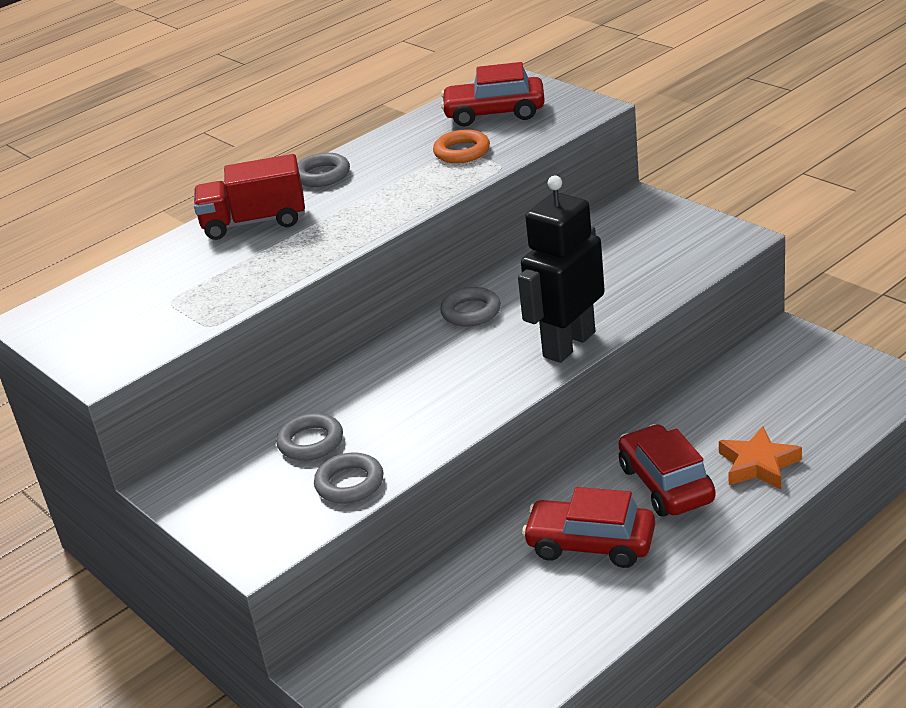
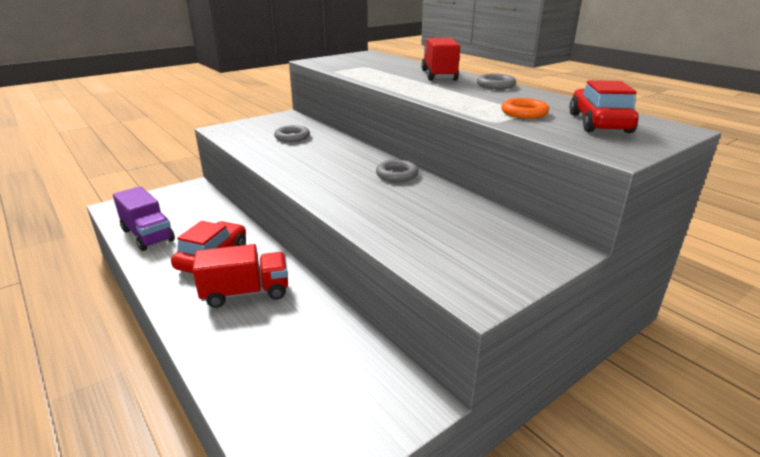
camera: 90 degrees right, 5 degrees down
(349, 483) = (249, 144): grey ring -> none
(538, 649) = (148, 235): none -> purple truck
(568, 344) = (335, 201): black robot -> none
(666, 484) = (246, 293): red car -> red truck
(758, 464) = (234, 341): orange star -> none

